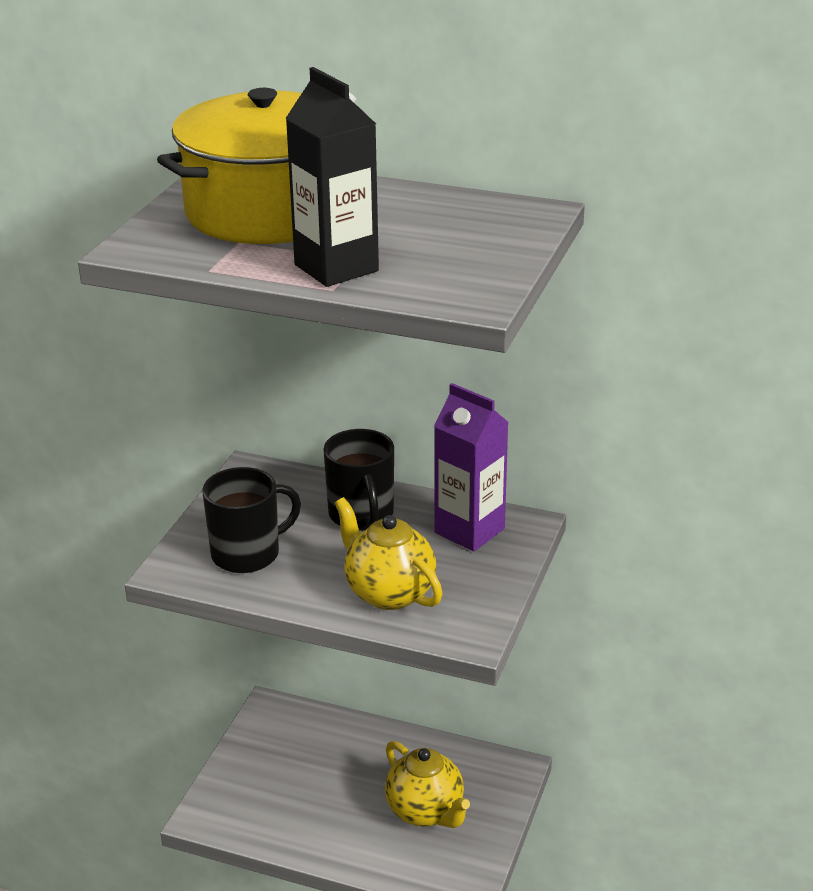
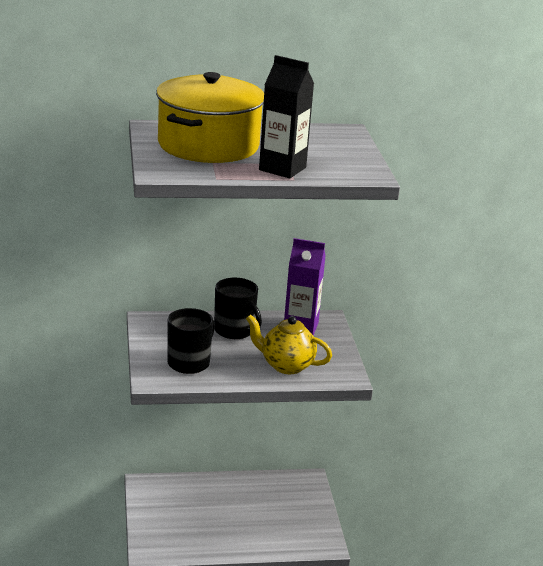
camera: 30 degrees left, 5 degrees down
(425, 811) = (276, 513): yellow teapot -> none

